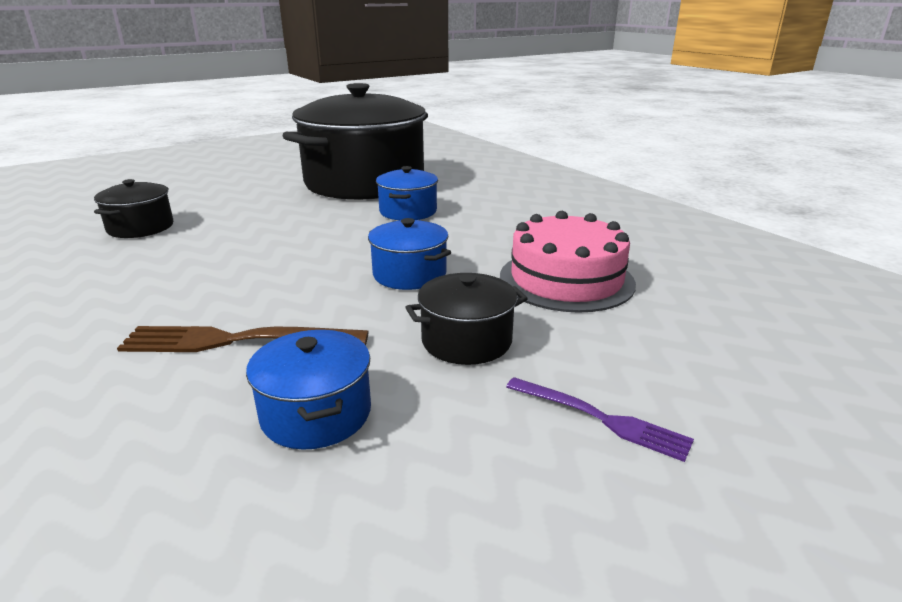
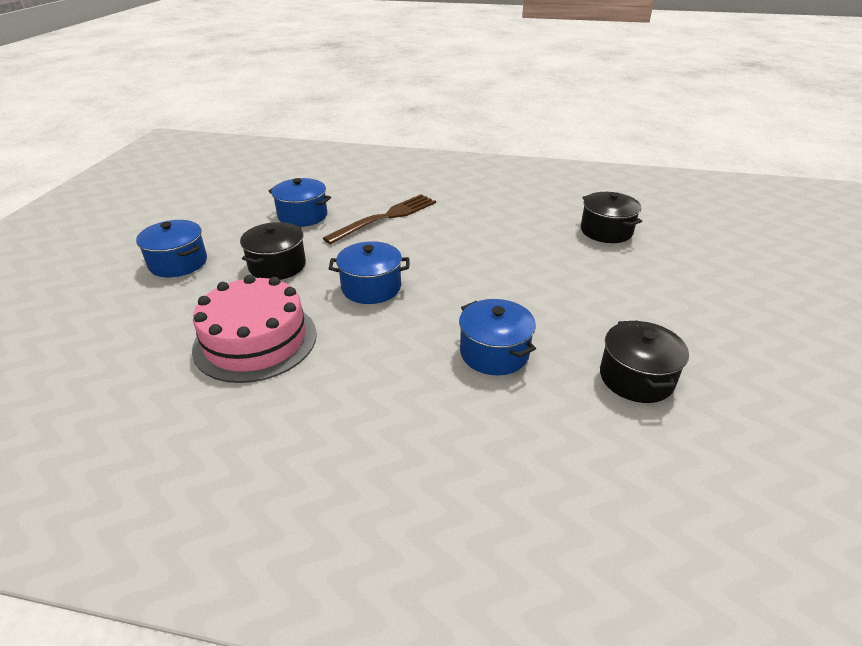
camera: 135 degrees right, 10 degrees up
(364, 182) = (636, 378): black pot -> black pot, size x0.42
(602, 419) = (178, 263): purple fork -> blue pot

